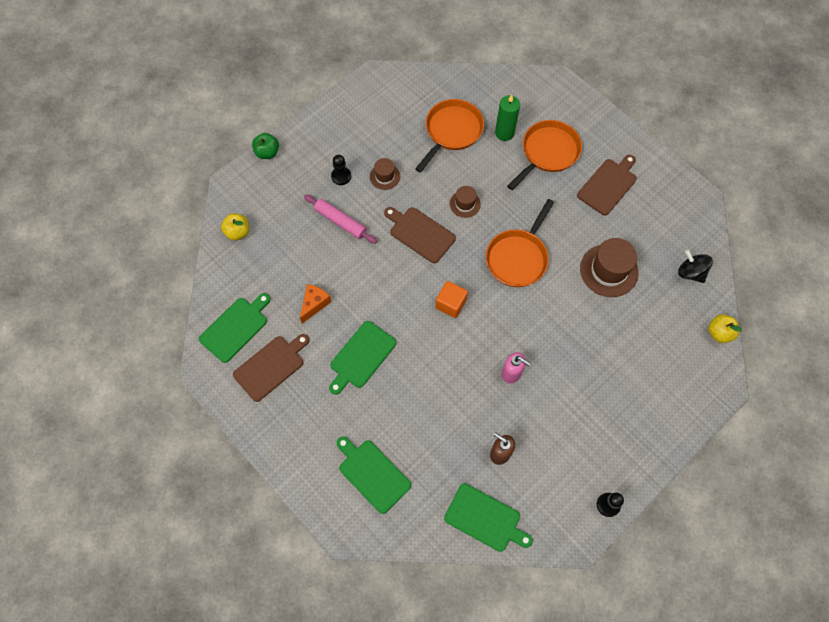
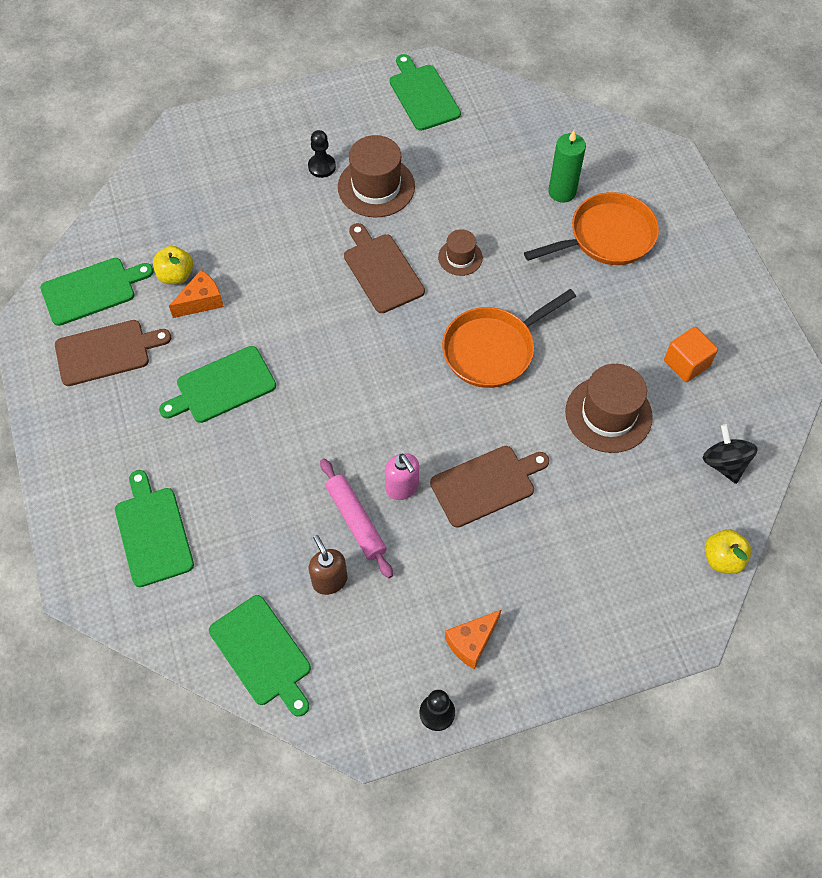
camera: 25 degrees right, 5 degrees down
(238, 232) = (160, 183): yellow apple -> yellow apple (176, 275)
(267, 152) = (248, 107): green apple -> none
(340, 221) = (290, 218): pink rolling pin -> pink rolling pin (356, 521)
(380, 99) = (423, 95): none -> green cutting board
(384, 176) = (376, 187): brown hat -> brown hat, size x1.80
(450, 304) = (371, 370): orange cube -> orange cube (686, 363)
(452, 131) = (493, 165): orange pan -> none
(604, 452) = (471, 642): none -> orange cheese
(608, 185) = (668, 307): brown cutting board -> brown cutting board (486, 484)

